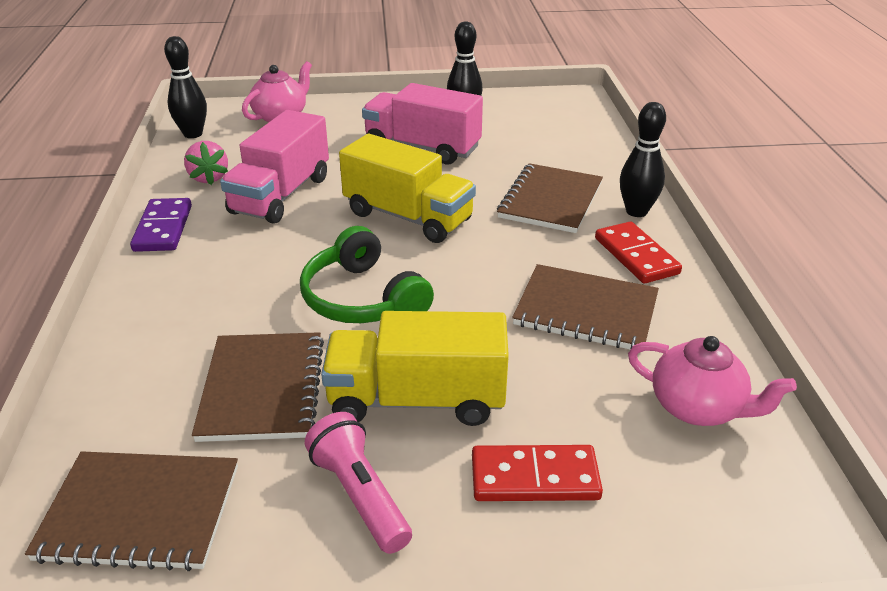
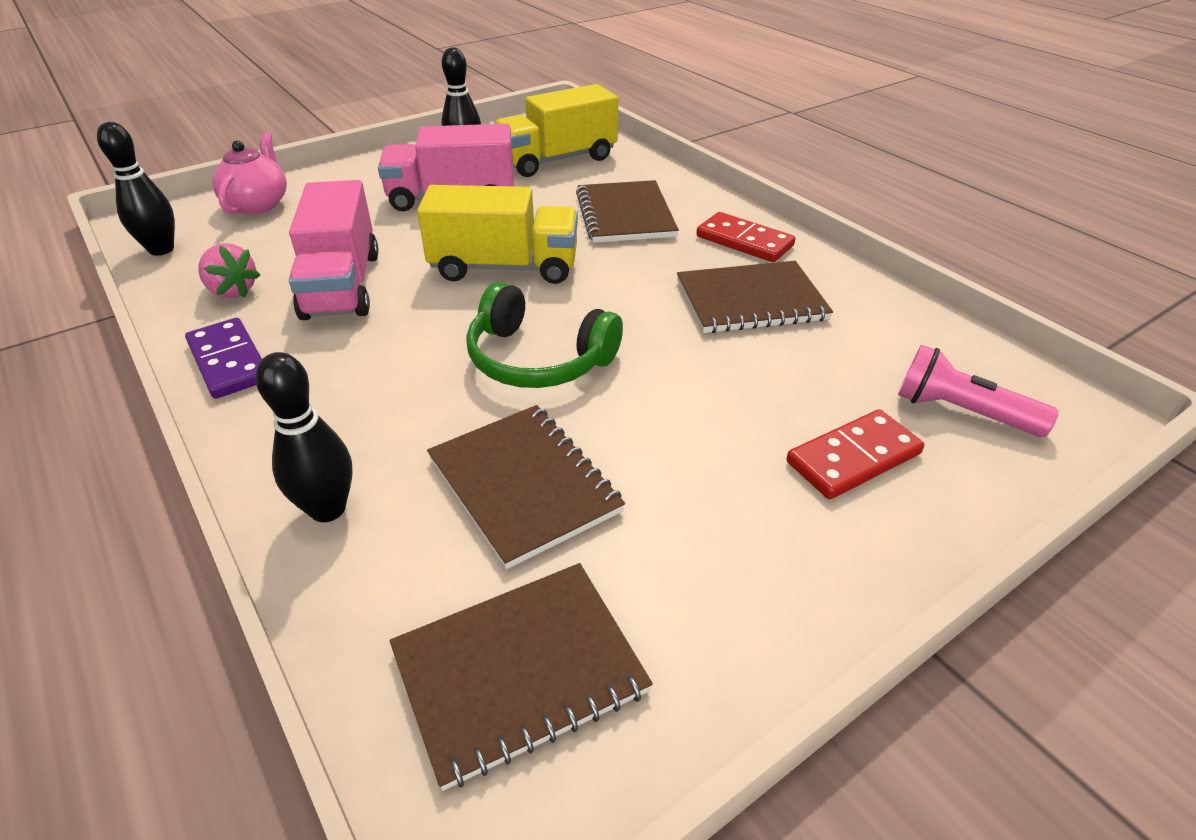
camera: 30 degrees left, 5 degrees up
(359, 495) = (725, 543): pink flashlight -> pink flashlight (961, 412)
(417, 399) = (686, 433): yellow truck -> yellow truck (557, 160)
(636, 211) = (707, 204): black bowling pin -> black bowling pin (328, 509)
(697, 408) = (912, 349): pink teapot -> none

